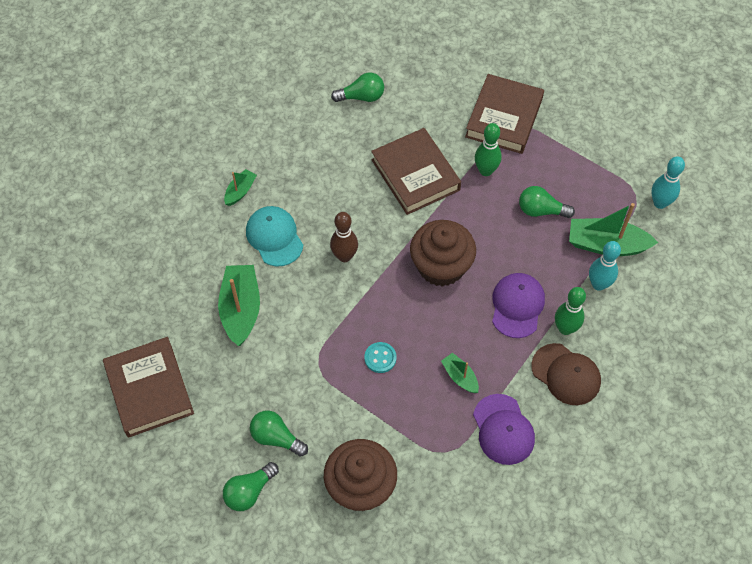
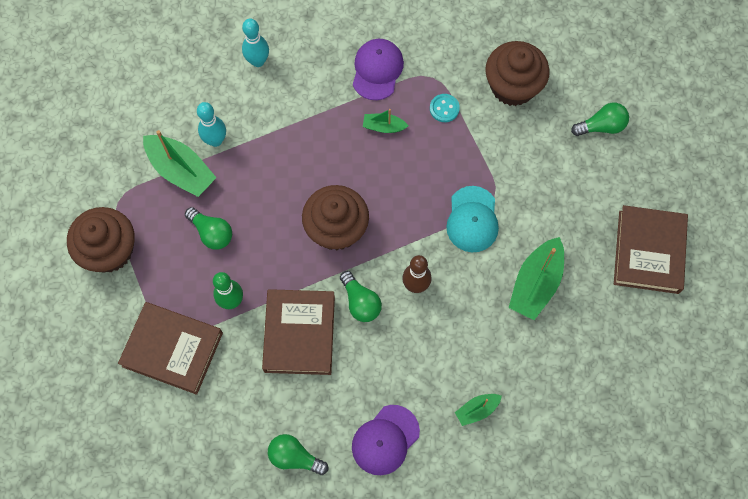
camera: 150 degrees left, 10 degrees up
(274, 237) = (469, 340): turquoise cap -> turquoise cap (472, 219)
(276, 438) = (560, 156): green light bulb -> green light bulb (360, 302)
(380, 358) = (439, 176): turquoise button -> turquoise button (444, 108)
(460, 377) = (383, 127): green boat -> green boat turned 105 degrees clockwise
(504, 118) = (172, 349): brown book -> brown book turned 60 degrees clockwise
(517, 306) = (296, 159): purple cap -> purple cap (385, 440)
(565, 328) = (271, 119): green bowling pin -> none
(566, 374) = (298, 84): brown cap -> none
(610, 158) = (109, 250): none -> brown cupcake
(660, 203) = (104, 182): turquoise bowling pin -> turquoise bowling pin (258, 61)

